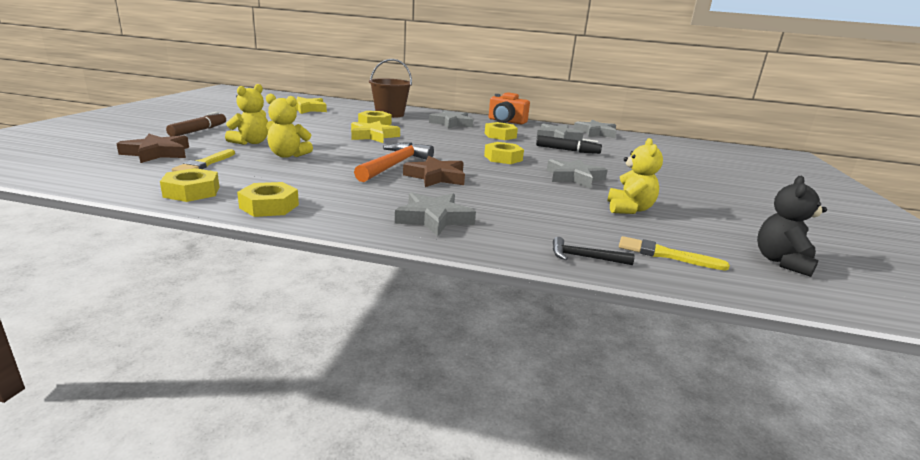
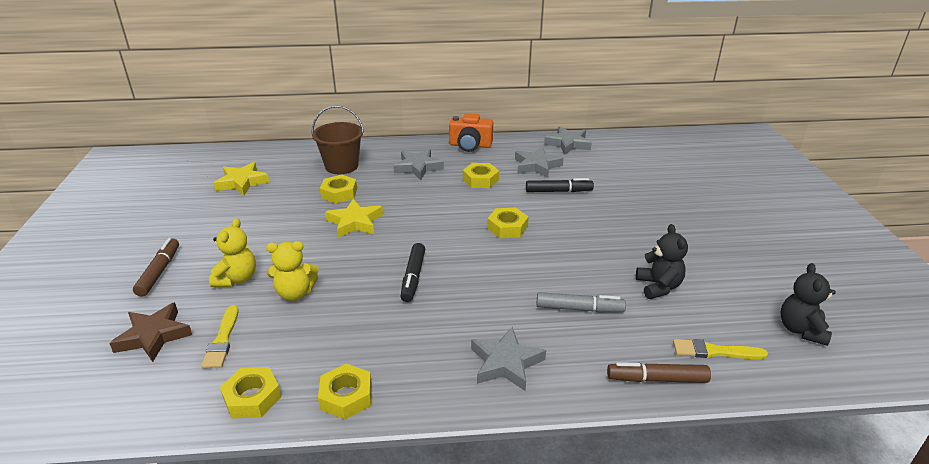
camera: 15 degrees left, 10 degrees up
(394, 165) = (413, 277): orange hammer -> black marker
(436, 177) = (466, 286): brown star -> none
(535, 205) = (579, 309): none -> grey marker
(574, 177) = (588, 244): grey star -> none
(585, 257) = (657, 379): black hammer -> brown marker
(629, 209) = (658, 287): yellow teddy bear -> black teddy bear

